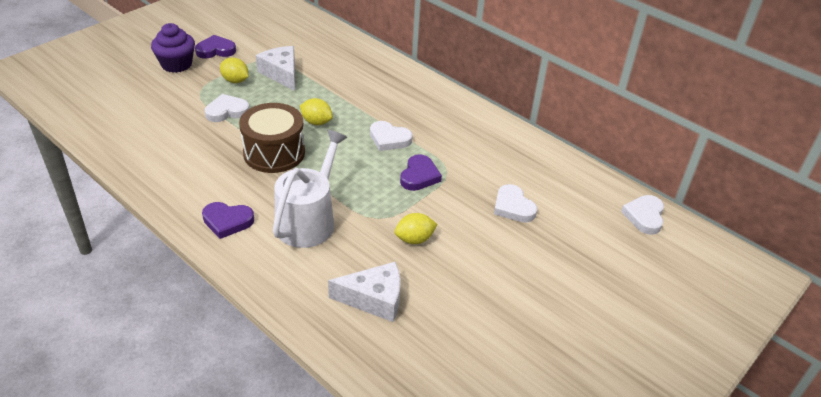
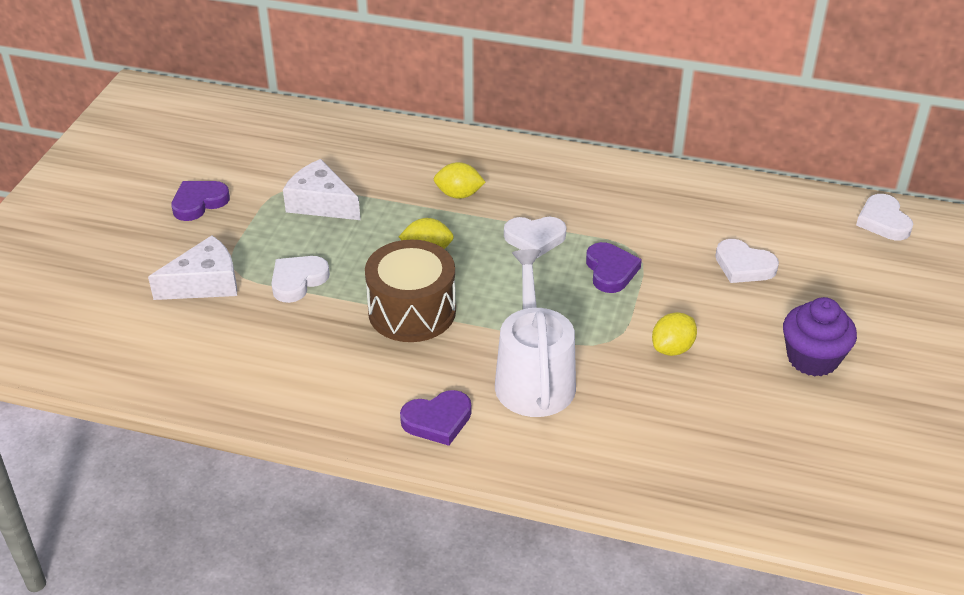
camera: 25 degrees left, 0 degrees up
(176, 64) = (163, 242): purple cupcake -> purple cupcake (812, 358)
(235, 81) = (268, 235): yellow lemon -> yellow lemon (459, 194)
(374, 299) = (690, 436): white cheese -> white cheese (205, 283)

